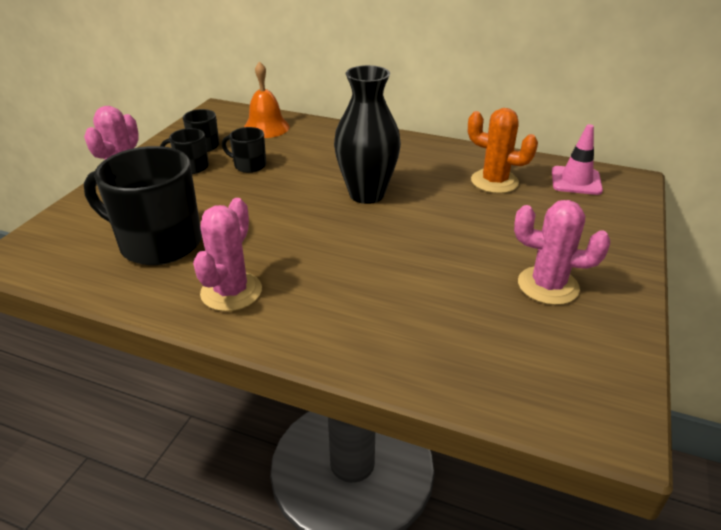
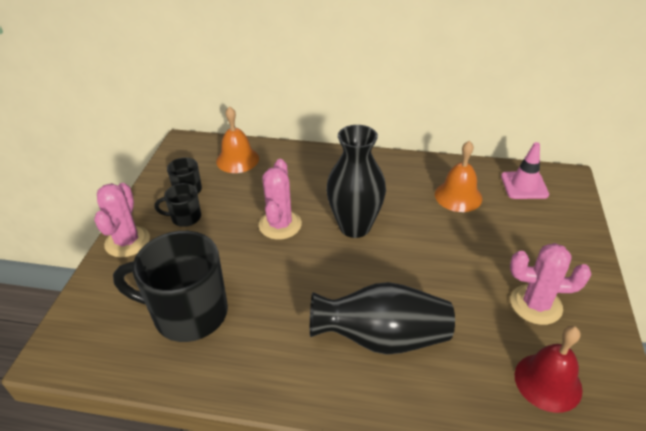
camera: 10 degrees left, 5 degrees up
(231, 292) = (275, 358): pink cactus -> pink cactus (280, 224)
(249, 165) = (238, 208): black mug -> none
(356, 291) = (382, 338): none -> black vase
(494, 182) = (458, 196): orange cactus -> orange bell
(534, 357) = (548, 382): none -> red bell

